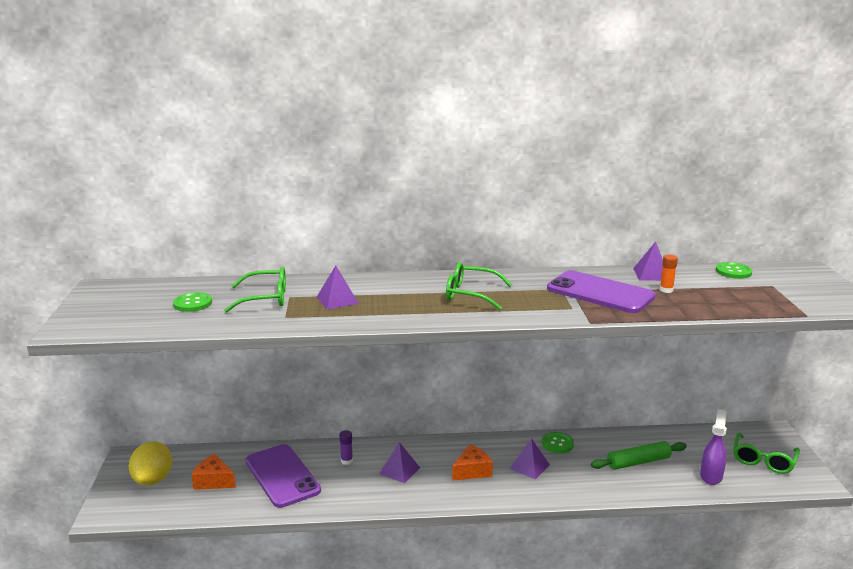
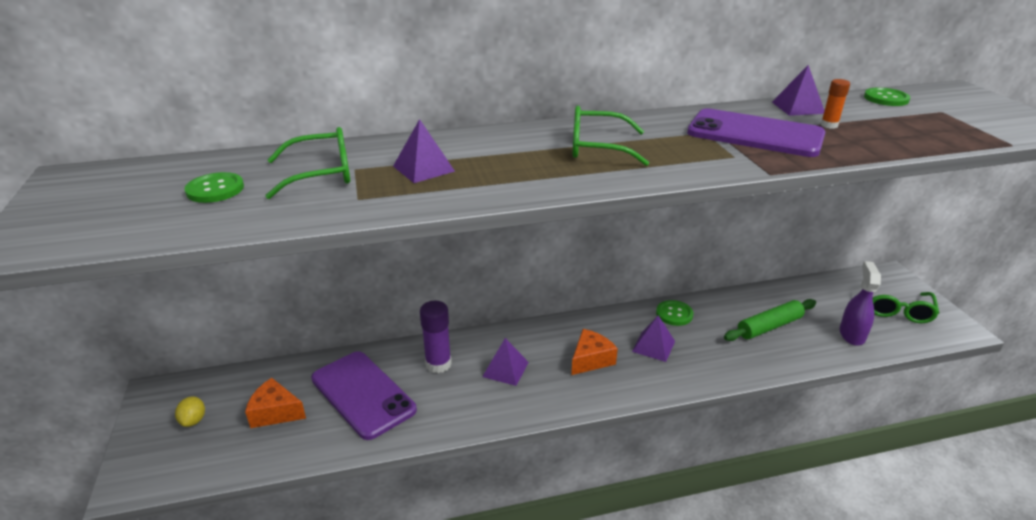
camera: 10 degrees left, 10 degrees up
(153, 479) = (193, 420): yellow lemon -> yellow lemon, size x0.51
(346, 461) = (438, 364): purple glue stick -> purple glue stick, size x1.77

